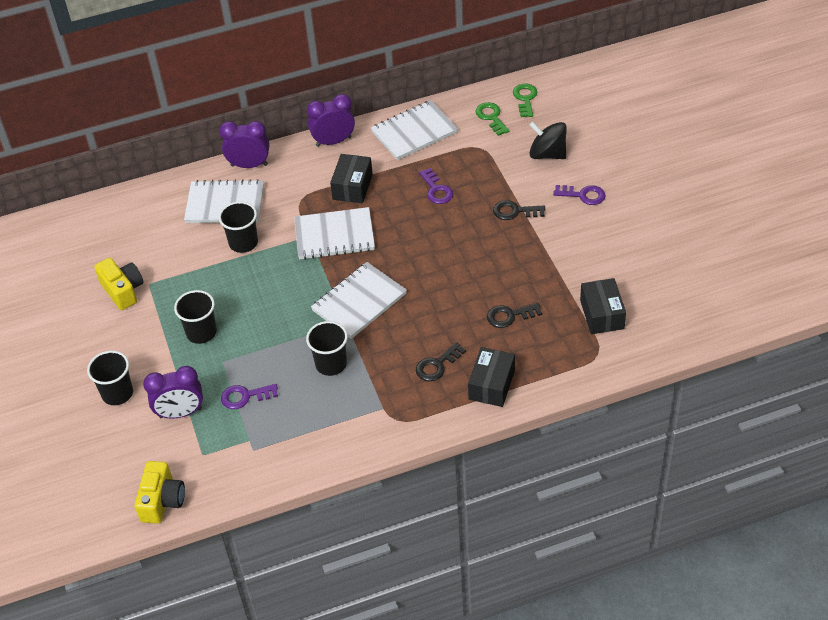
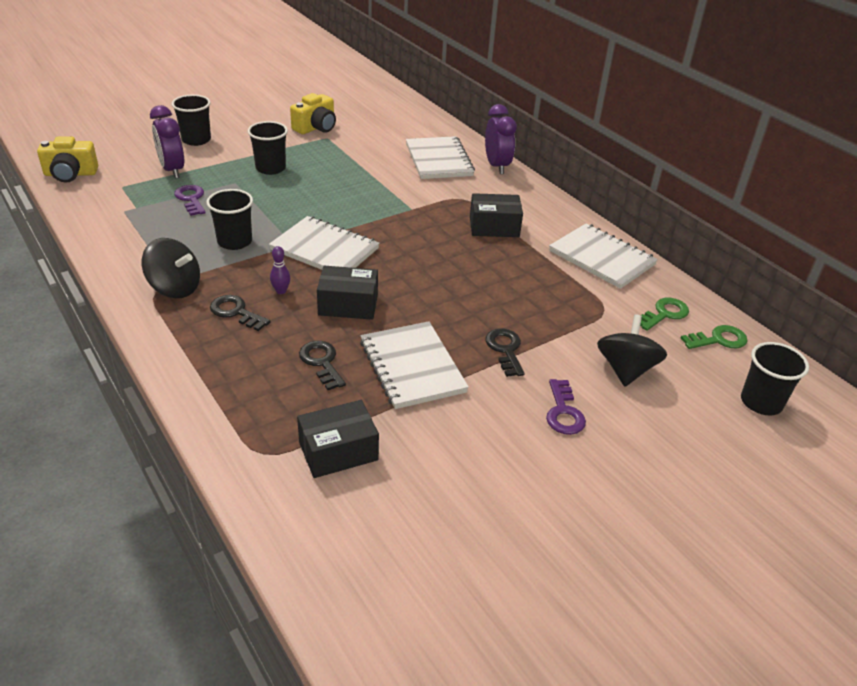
camera: 70 degrees right, 10 degrees down
(243, 243) = (390, 175): black cup -> black cup (761, 402)
(333, 141) = (556, 208): purple clock -> none
(334, 235) = (417, 224): white notebook -> white notebook (412, 367)
(394, 406) = (175, 288): none -> black spinning top
(414, 335) = (281, 291): none -> purple bowling pin
(436, 190) = (515, 283): purple key -> none
(491, 385) = (206, 358): black box -> black box (348, 305)

